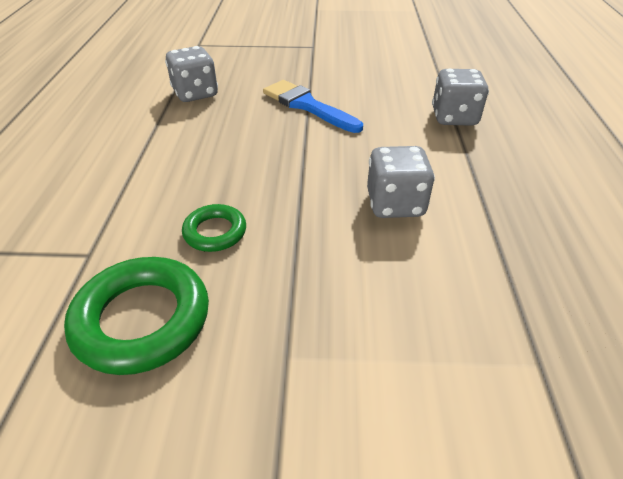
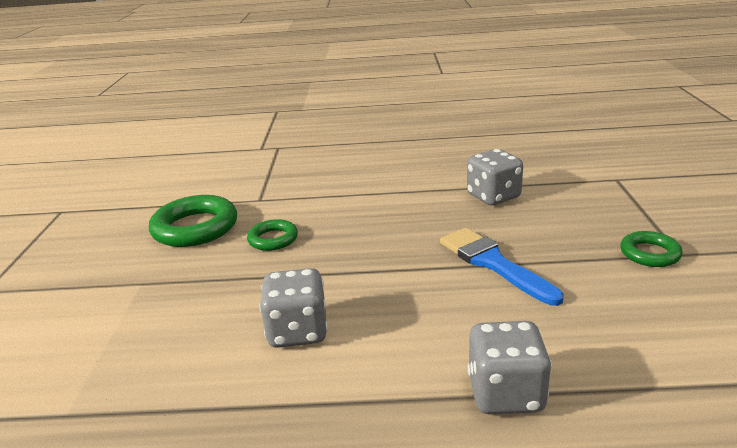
camera: 90 degrees right, 15 degrees down
(307, 106) = (493, 263): blue brush -> blue brush turned 75 degrees counterclockwise
(310, 54) = (649, 253): none -> green ring

